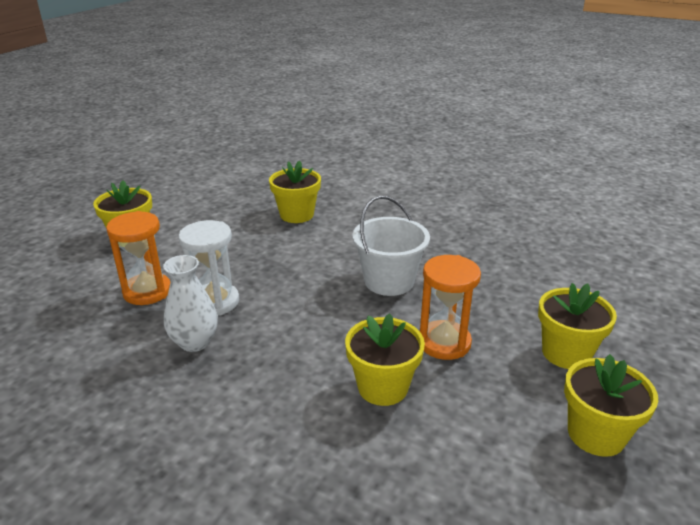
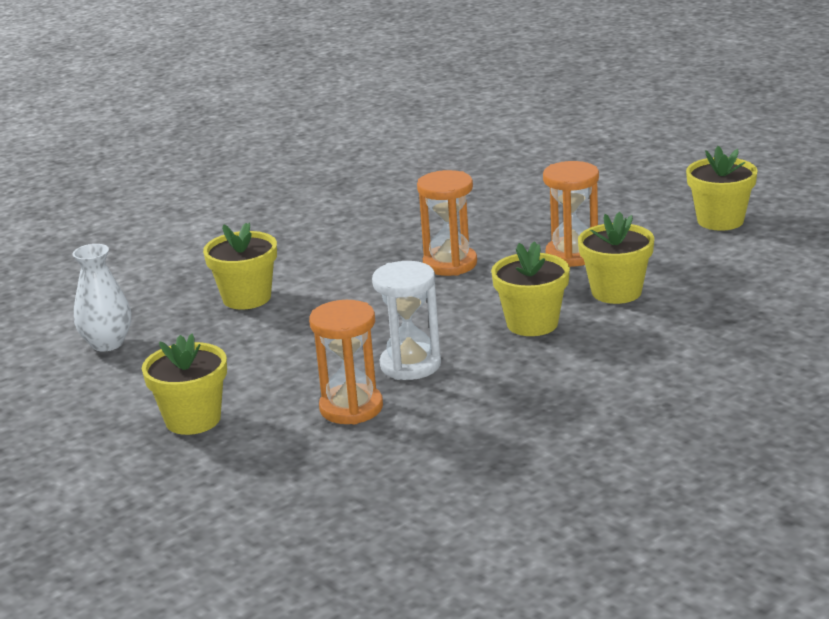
camera: 65 degrees left, 5 degrees down
(195, 342) = (481, 380): white vase -> white vase (107, 343)
(389, 281) = (450, 264): white bucket -> orange hourglass
(566, 353) = (622, 208): yellow flower pot -> yellow flower pot (532, 324)

